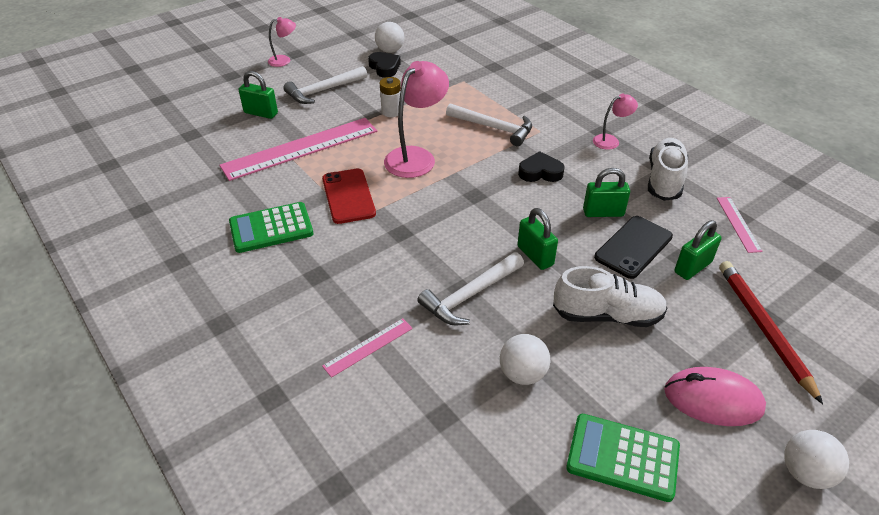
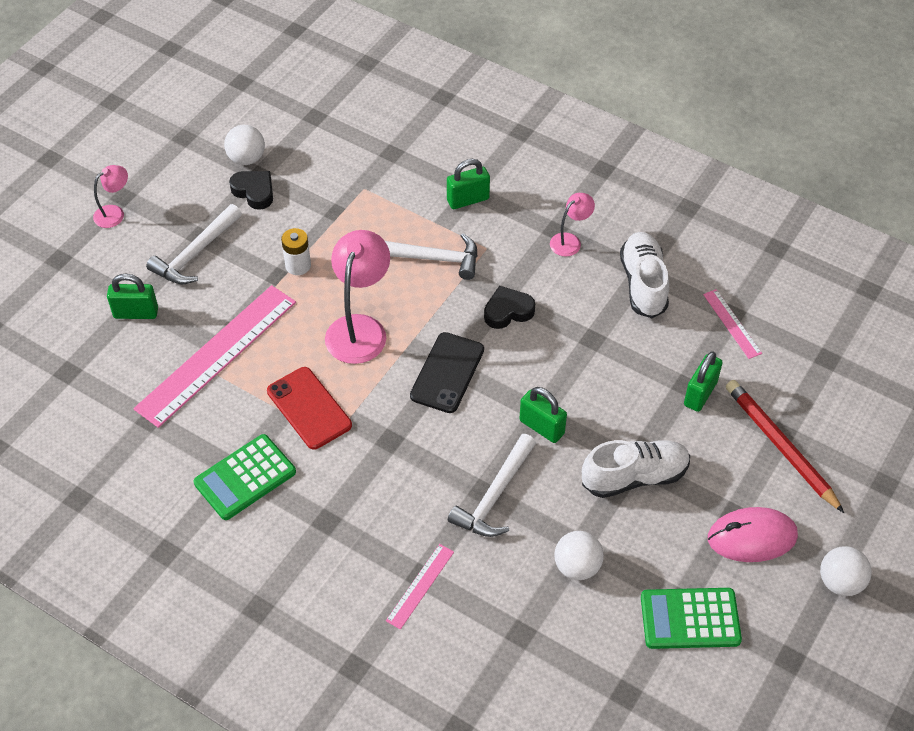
camera: 20 degrees left, 10 degrees up
(603, 212) = (592, 349): green padlock -> green padlock (468, 200)
(633, 247) = (636, 385): black phone -> black phone (447, 373)

